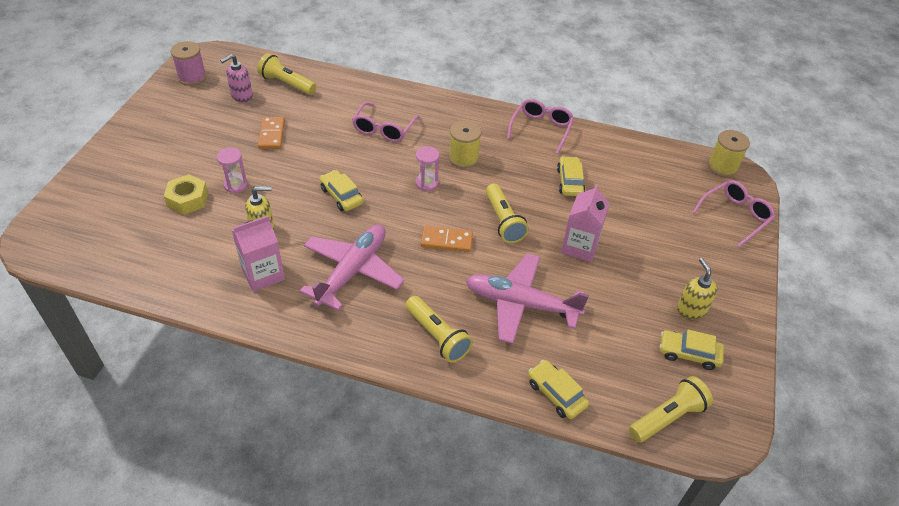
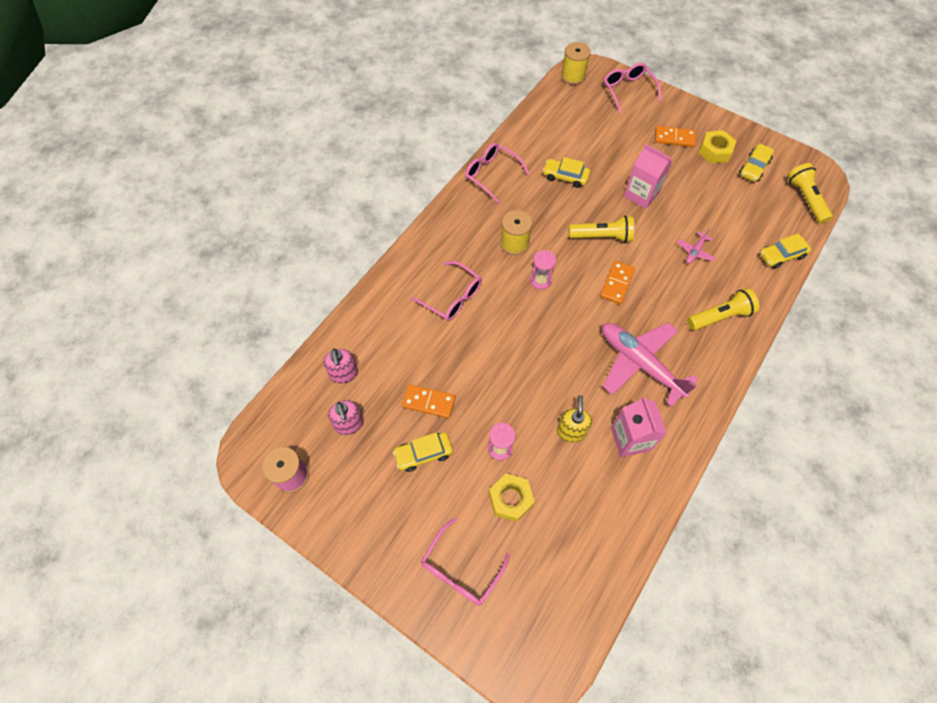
camera: 70 degrees left, 15 degrees up
(122, 180) = (461, 569): none -> pink glasses
(287, 84) = (344, 374): yellow flashlight -> pink soap dispenser
(341, 196) = (540, 354): yellow car -> yellow car (423, 454)
(520, 304) = (695, 252): pink plane -> pink plane, size x0.43
(687, 267) = (674, 138): none -> orange domino
(691, 309) = (715, 151): yellow soap dispenser -> yellow nut

